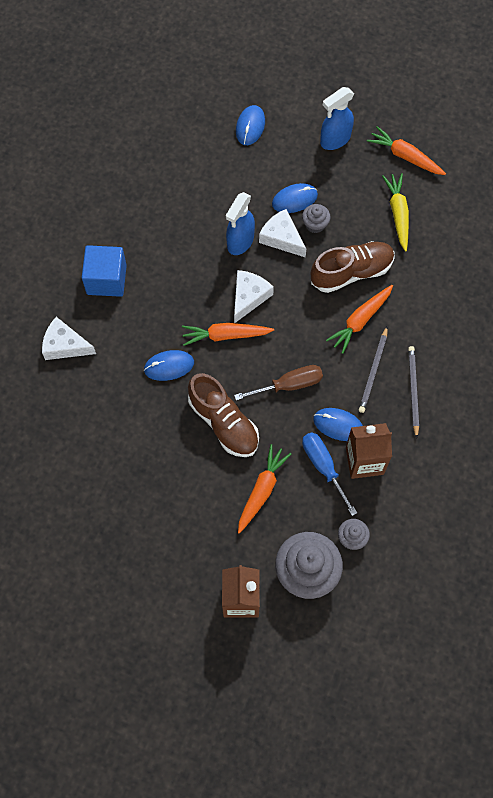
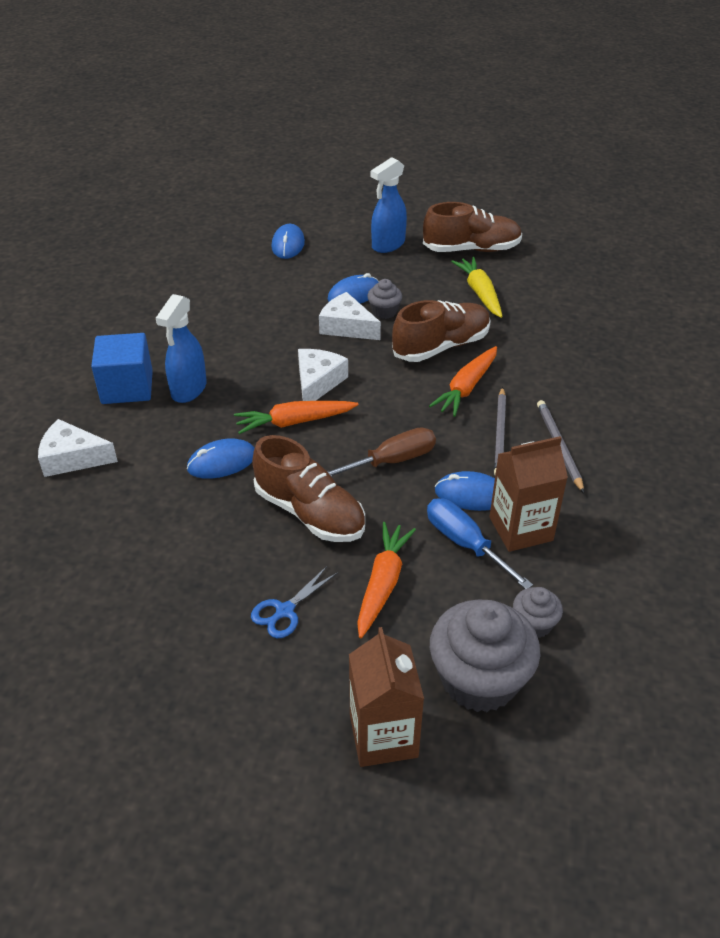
camera: 10 degrees left, 25 degrees down
(195, 500) = (285, 611): none -> blue scissors
(240, 242) = (295, 335): blue spray bottle -> blue spray bottle (188, 390)
(405, 156) = (471, 249): orange carrot -> brown shoe

